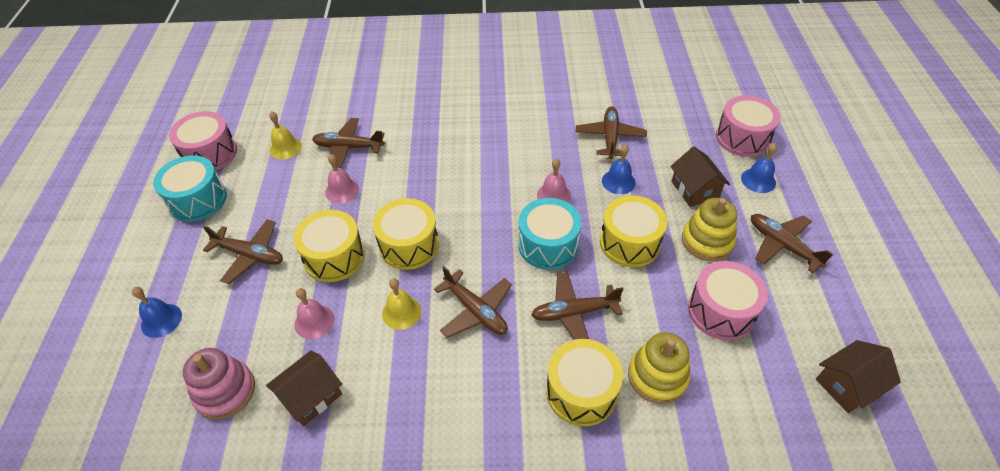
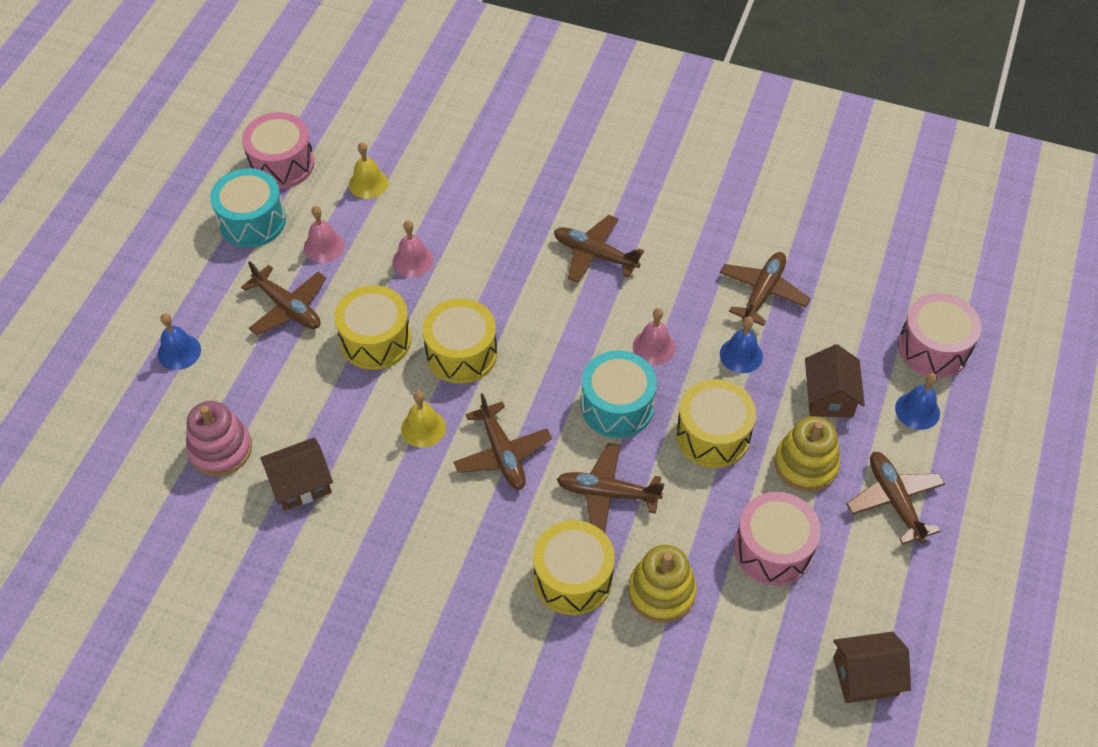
camera: 20 degrees right, 5 degrees up
(314, 321) = (330, 407): pink bell -> pink bell (324, 246)
(348, 147) = (440, 206): brown plane -> brown plane (594, 255)

